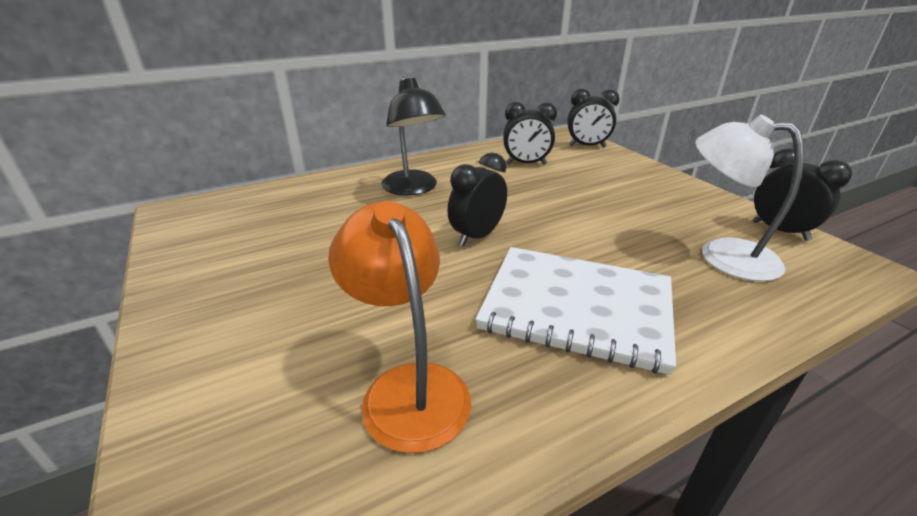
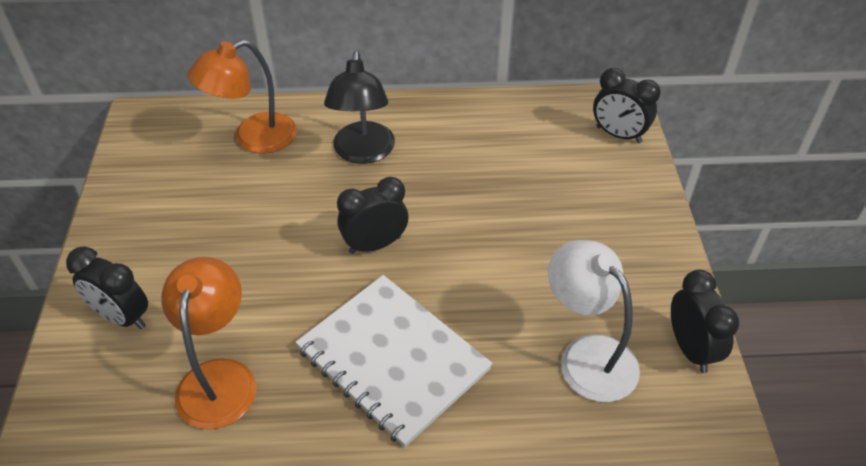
camera: 25 degrees right, 15 degrees up
(305, 200) = (253, 138): none -> orange lamp
(526, 164) = (514, 147): black clock -> black clock (122, 317)

